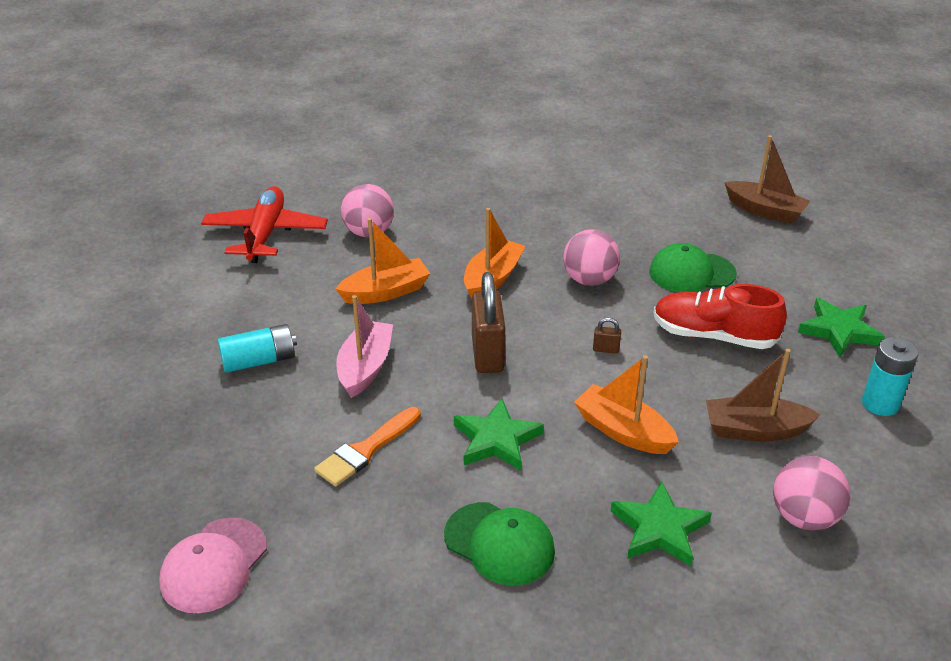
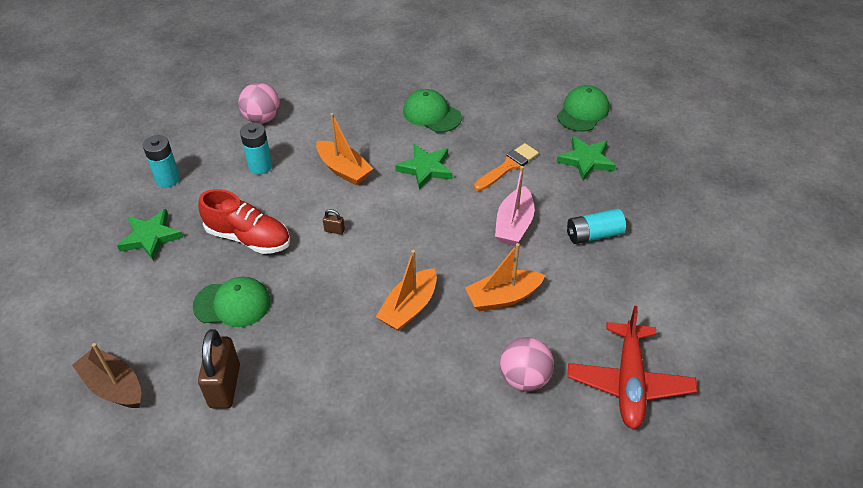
camera: 175 degrees left, 10 degrees up
(214, 565) = (583, 112): pink cap -> green cap
(487, 354) = (423, 231): brown padlock -> brown padlock (225, 386)
(589, 280) = (325, 301): pink ball -> none
(659, 528) = (344, 117): green star -> green star (586, 160)
(755, 430) = (260, 166): brown boat -> turquoise battery

